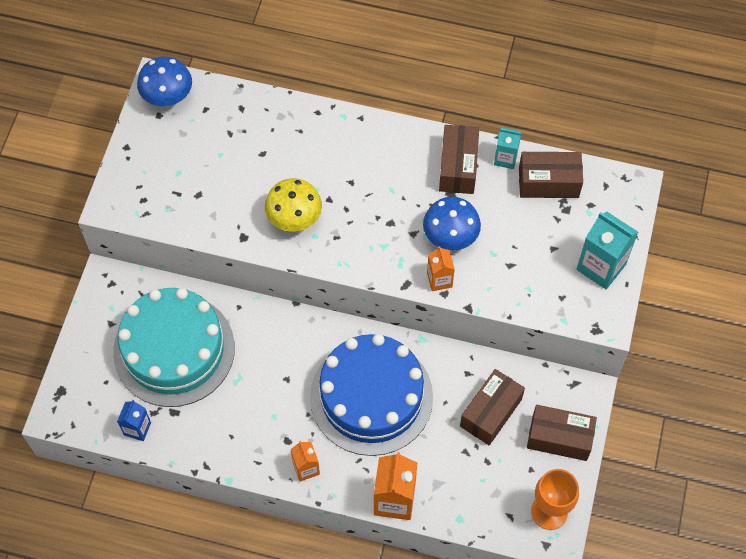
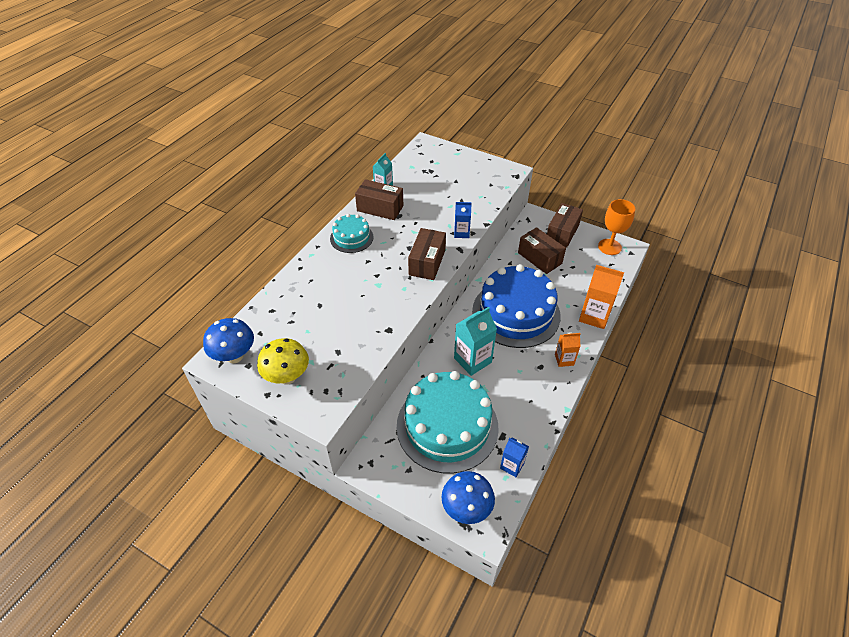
camera: 75 degrees left, 15 degrees down
(294, 219) = (385, 297): yellow mushroom -> yellow mushroom (287, 377)
(388, 151) = (351, 238): none -> turquoise cake
(439, 280) = (461, 233): orange carton -> blue carton
(450, 237) = (431, 222): blue mushroom -> blue mushroom (466, 508)
(548, 183) = (409, 173): brown box -> brown box (427, 262)
(601, 267) = (475, 165): turquoise carton -> turquoise carton (472, 360)

